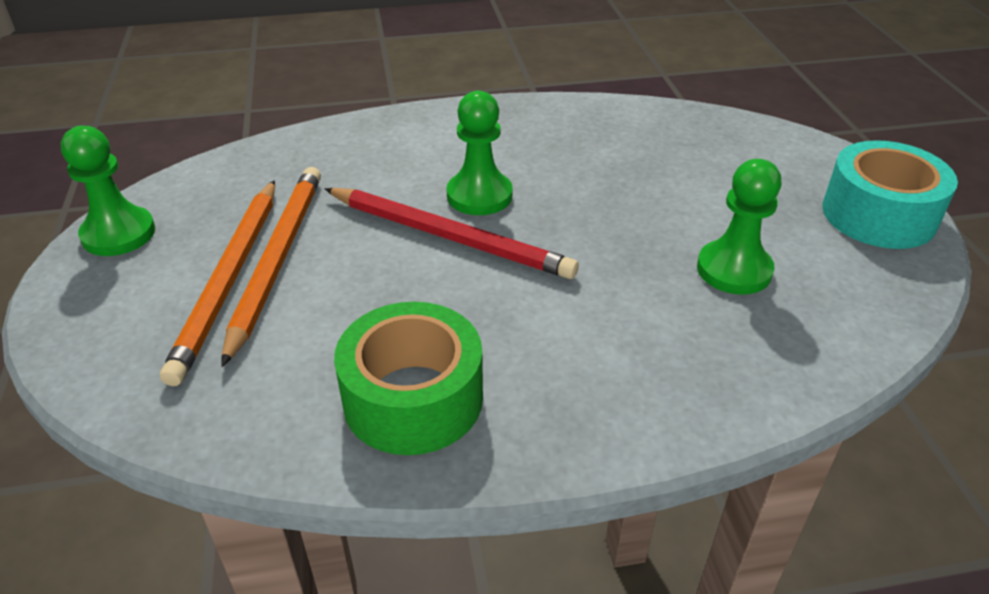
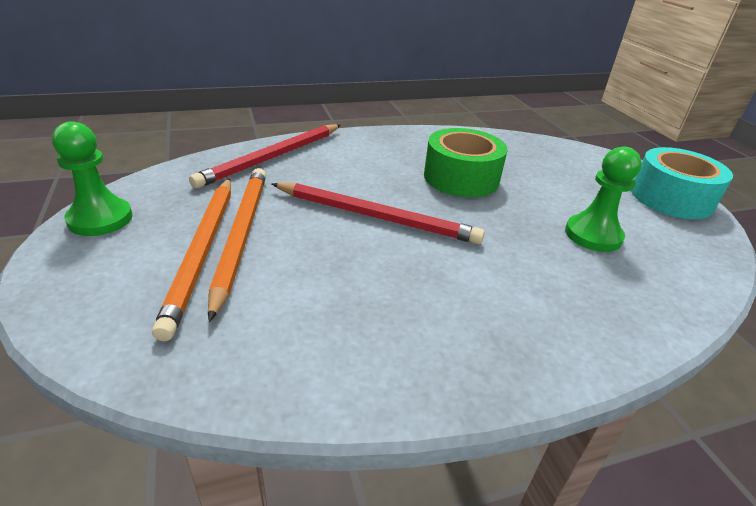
camera: 10 degrees left, 5 degrees down
(336, 147) = (272, 157): none -> red pencil
(413, 398) = (382, 341): green tape -> green tape (461, 178)
(479, 195) = (390, 188): green pawn -> none

